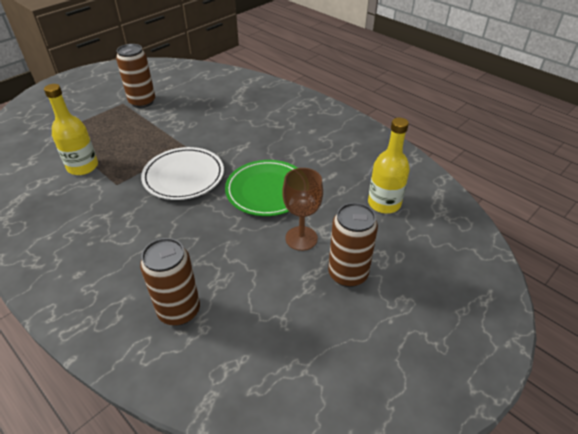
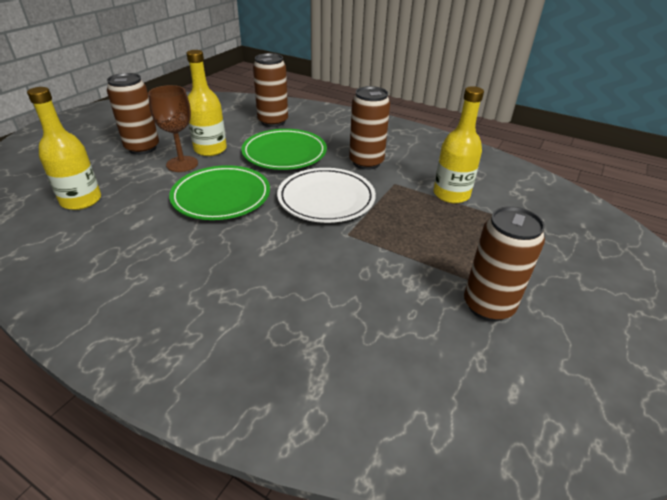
camera: 165 degrees right, 5 degrees down
(119, 213) = (366, 162): none -> brown can
(192, 239) = (284, 153): none -> green plate
(270, 259) = (210, 149): none -> yellow bottle

